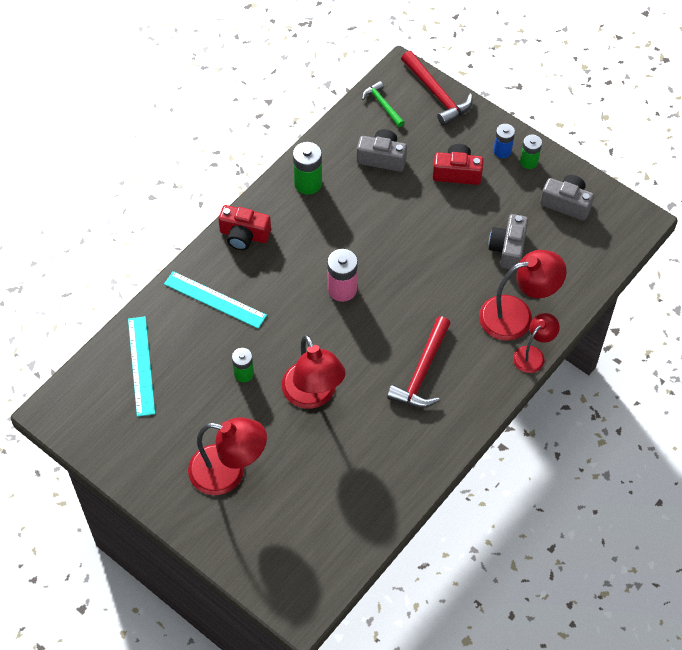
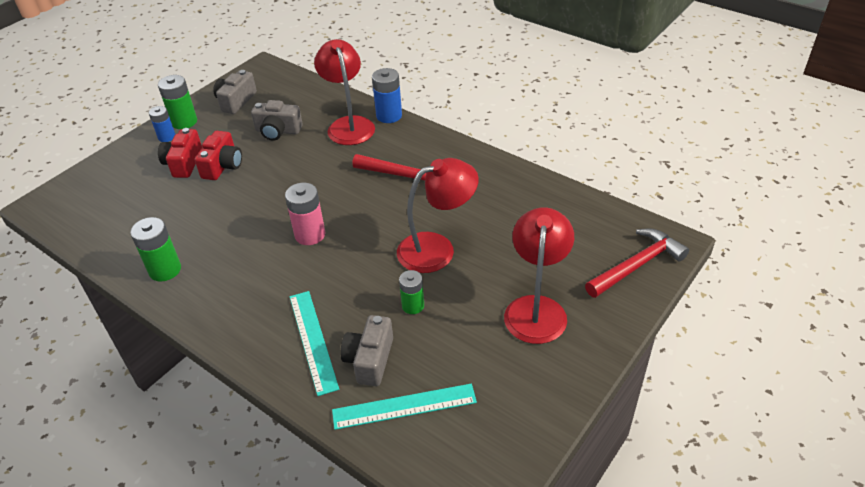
camera: 90 degrees left, 15 degrees down
(215, 300) = (313, 340): turquoise ruler -> turquoise ruler turned 45 degrees counterclockwise
(244, 235) = (225, 321): red camera -> red camera (223, 166)
(382, 158) = (149, 214): grey camera -> grey camera (370, 360)
(383, 105) = (77, 217): green hammer -> none
(436, 94) = (80, 180): red hammer -> red hammer (637, 265)
(529, 162) = (184, 122): green battery -> green battery, size x1.51
(533, 355) = (389, 116): red lamp -> blue battery

